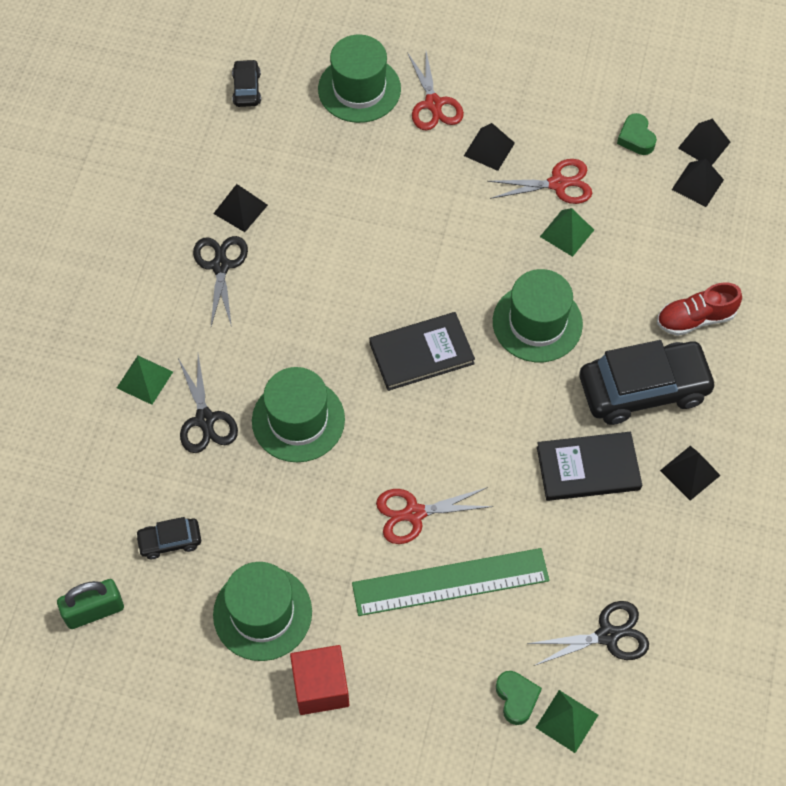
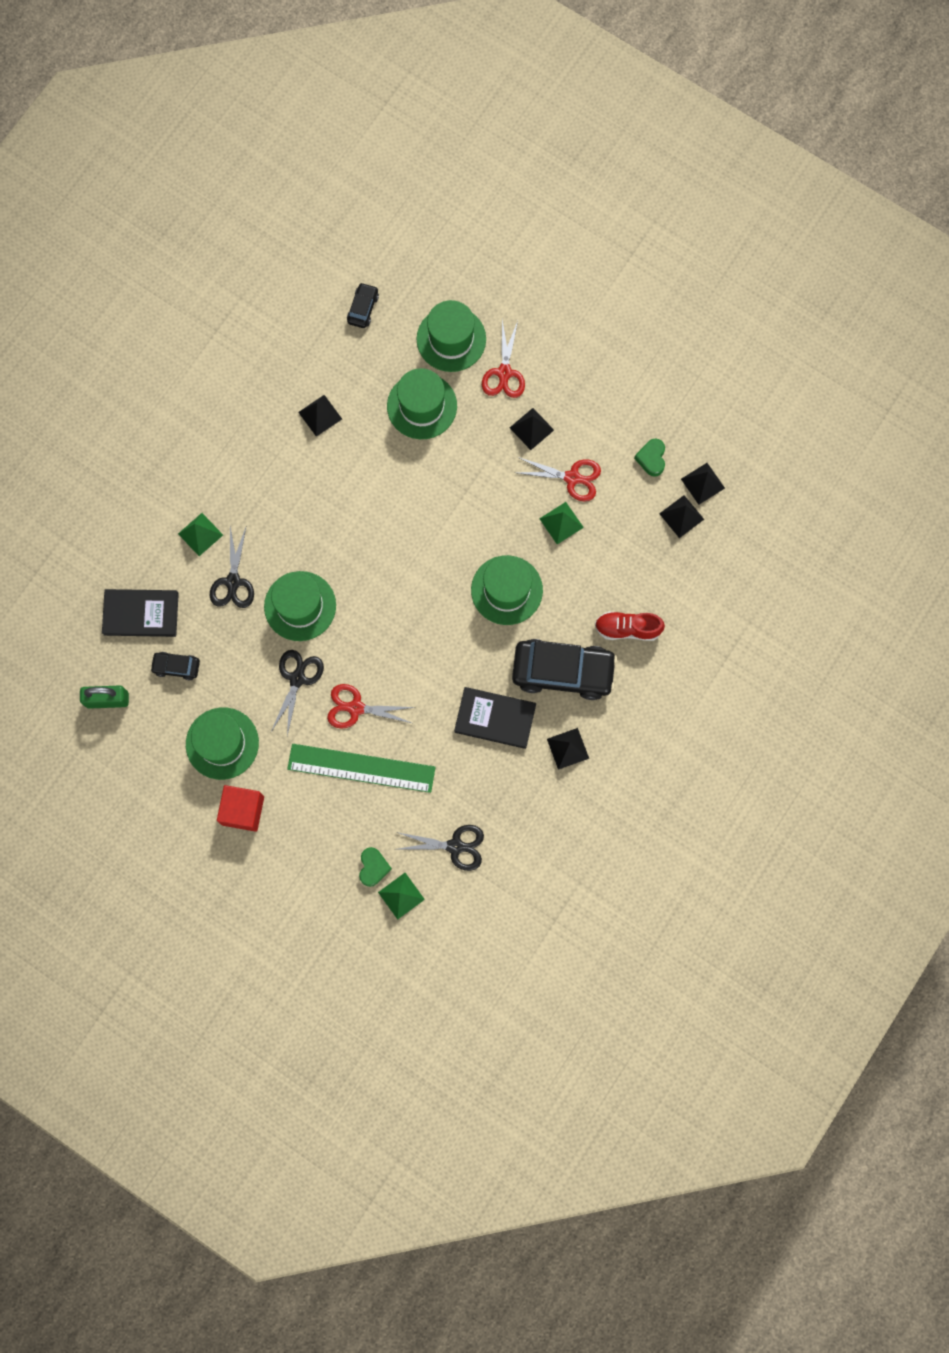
camera: 20 degrees right, 15 degrees up
(220, 266) = (288, 459): black scissors -> black scissors (297, 678)
(354, 164) = (422, 406): none -> green hat
(421, 353) = (410, 584): black book -> black book (141, 614)

